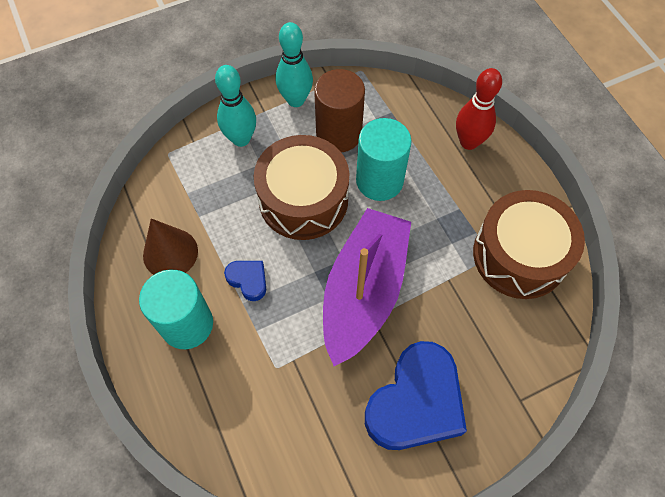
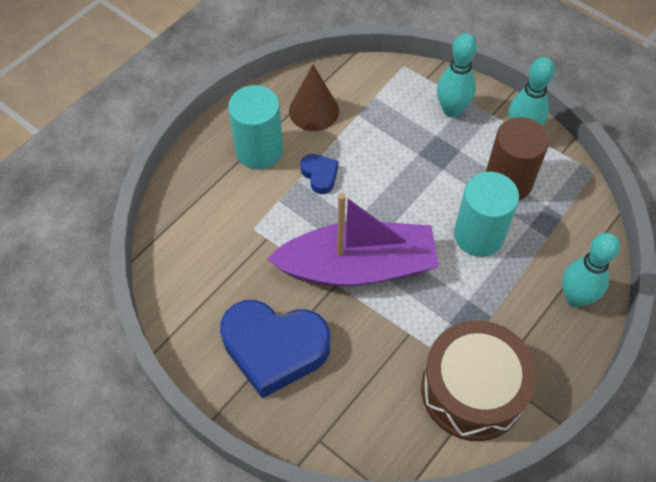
camera: 65 degrees right, 5 degrees down
(248, 280) = (320, 175): blue heart -> blue heart turned 45 degrees counterclockwise
(303, 199) = (420, 183): brown drum -> none
(469, 142) = (575, 298): red bowling pin -> turquoise bowling pin

